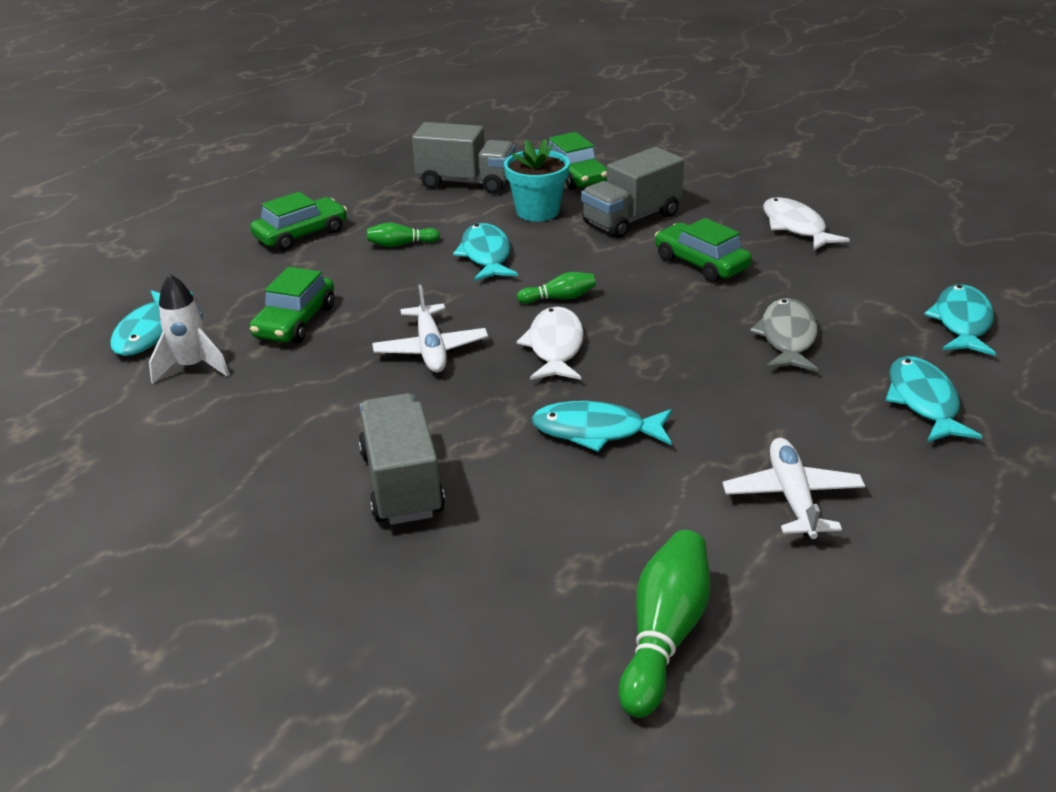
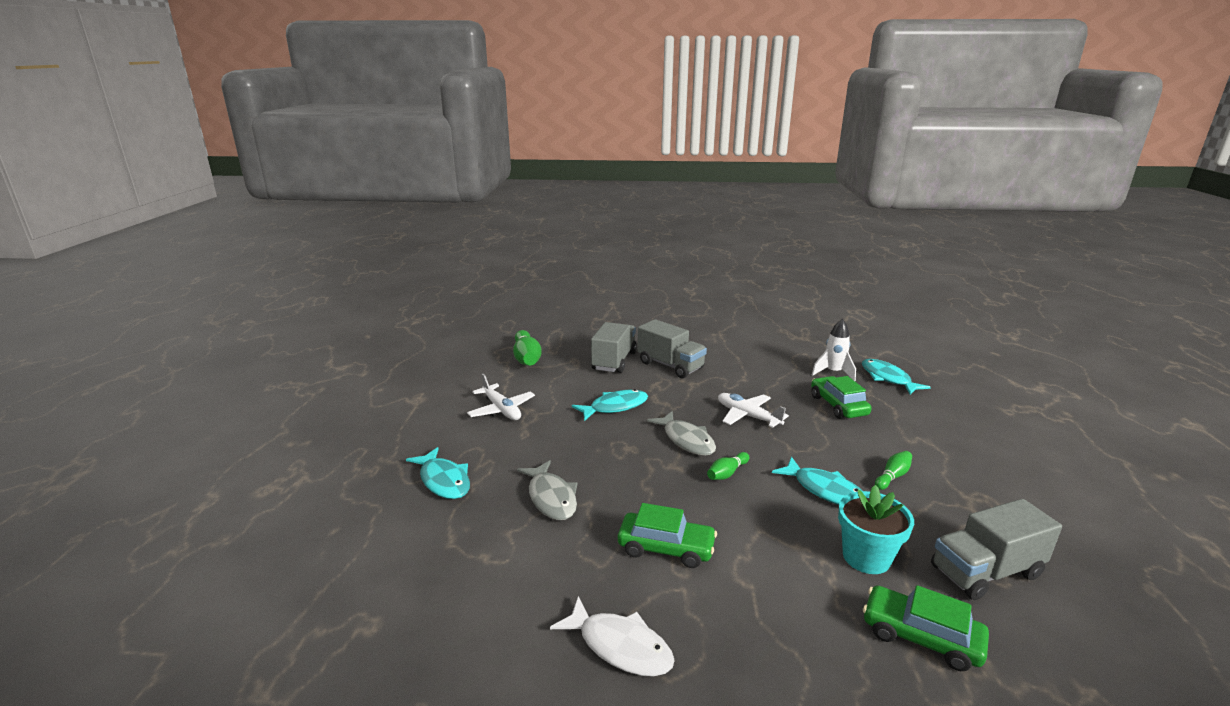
camera: 145 degrees right, 10 degrees down
(301, 234) = (965, 459): green car -> none
(555, 347) = (686, 440): white fish -> grey fish
(631, 219) = (779, 584): grey truck -> grey truck (614, 361)
(962, 322) = (420, 564): turquoise fish -> none

